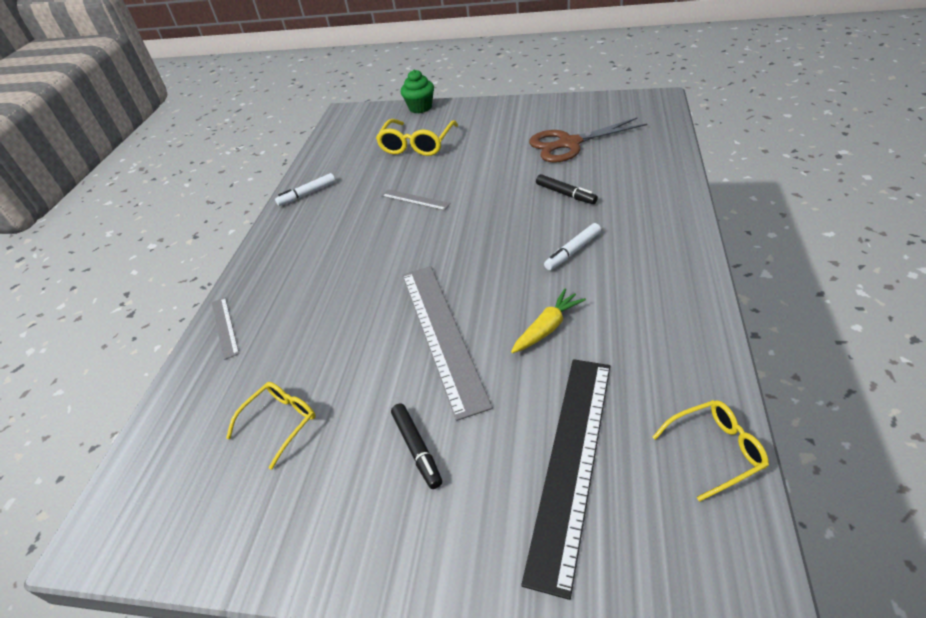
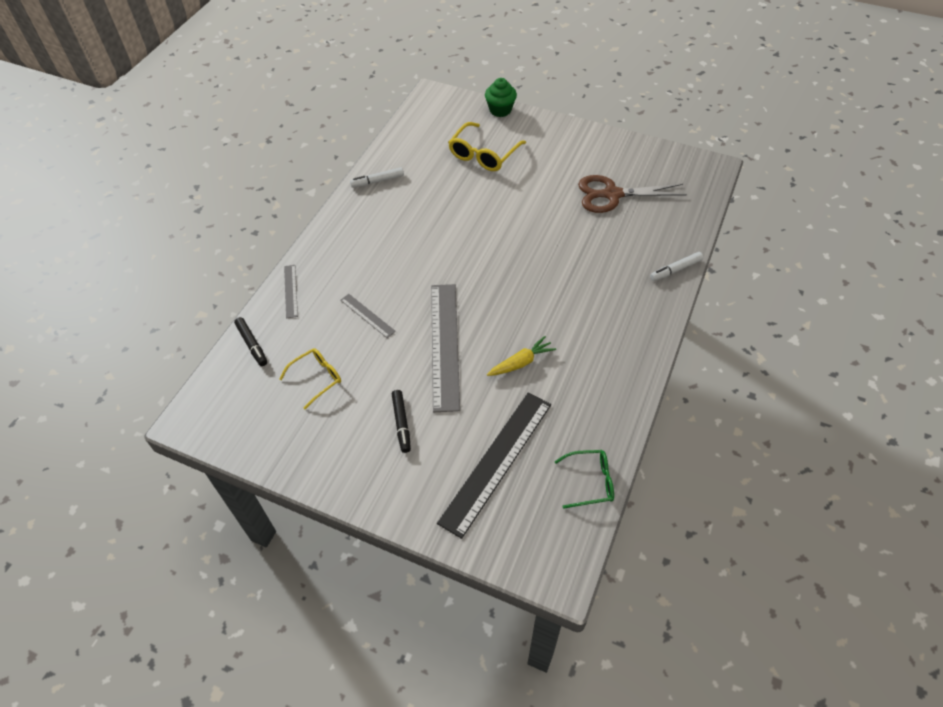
camera: 10 degrees right, 10 degrees up
(415, 200) = (463, 215): grey ruler -> grey ruler (367, 315)
(565, 194) = (585, 247): black marker -> black marker (252, 344)
(572, 251) = (567, 304): white marker -> white marker (675, 270)
(715, 450) = (590, 482): yellow glasses -> green glasses

